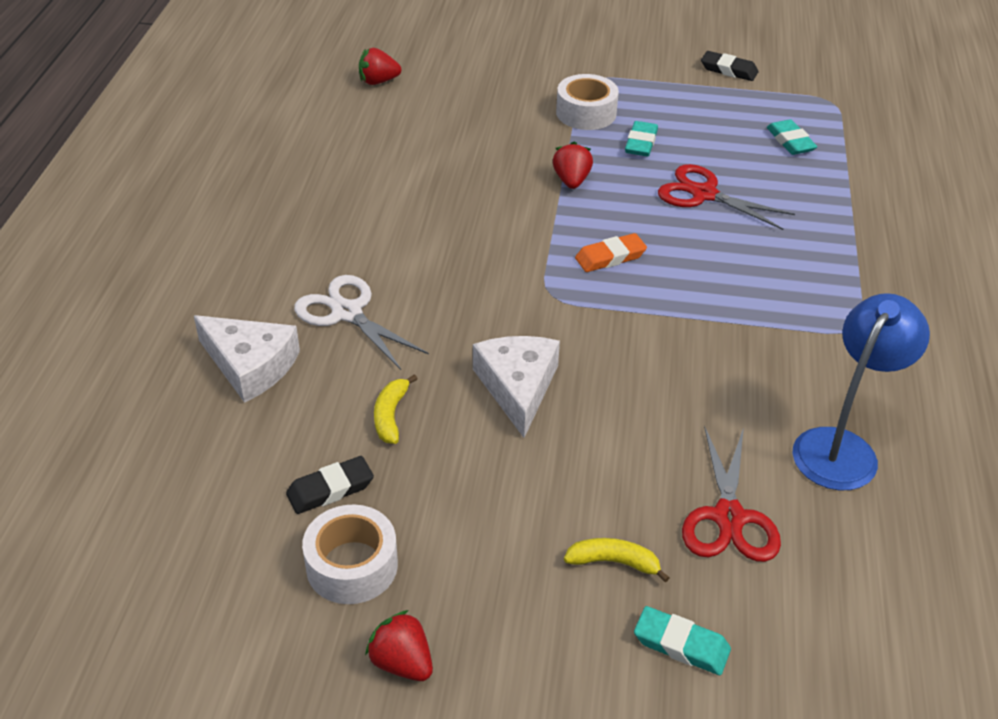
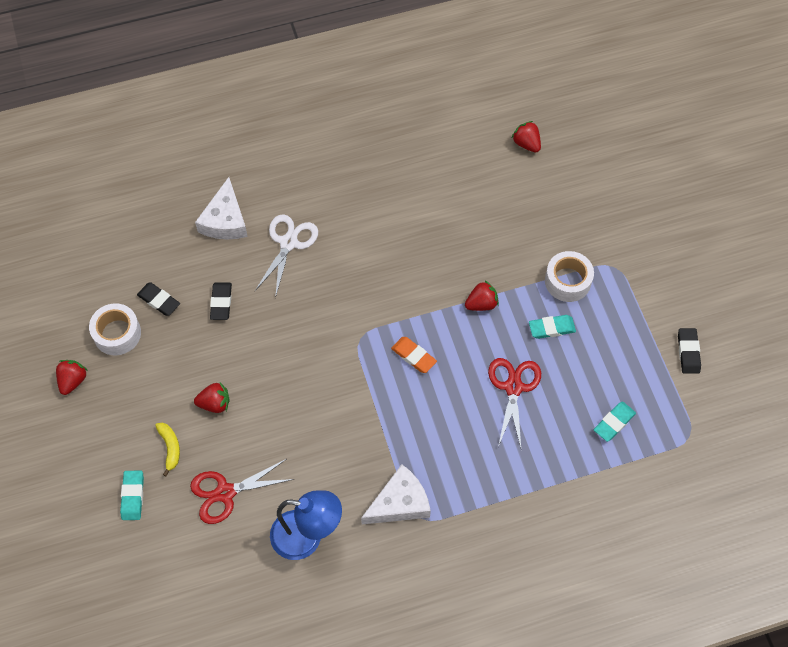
camera: 65 degrees right, 20 degrees up
(391, 415) = (221, 302): yellow banana -> black eraser
(517, 387) = (272, 353): white cheese -> white cheese (399, 503)
(564, 480) = (215, 403): none -> red strawberry

